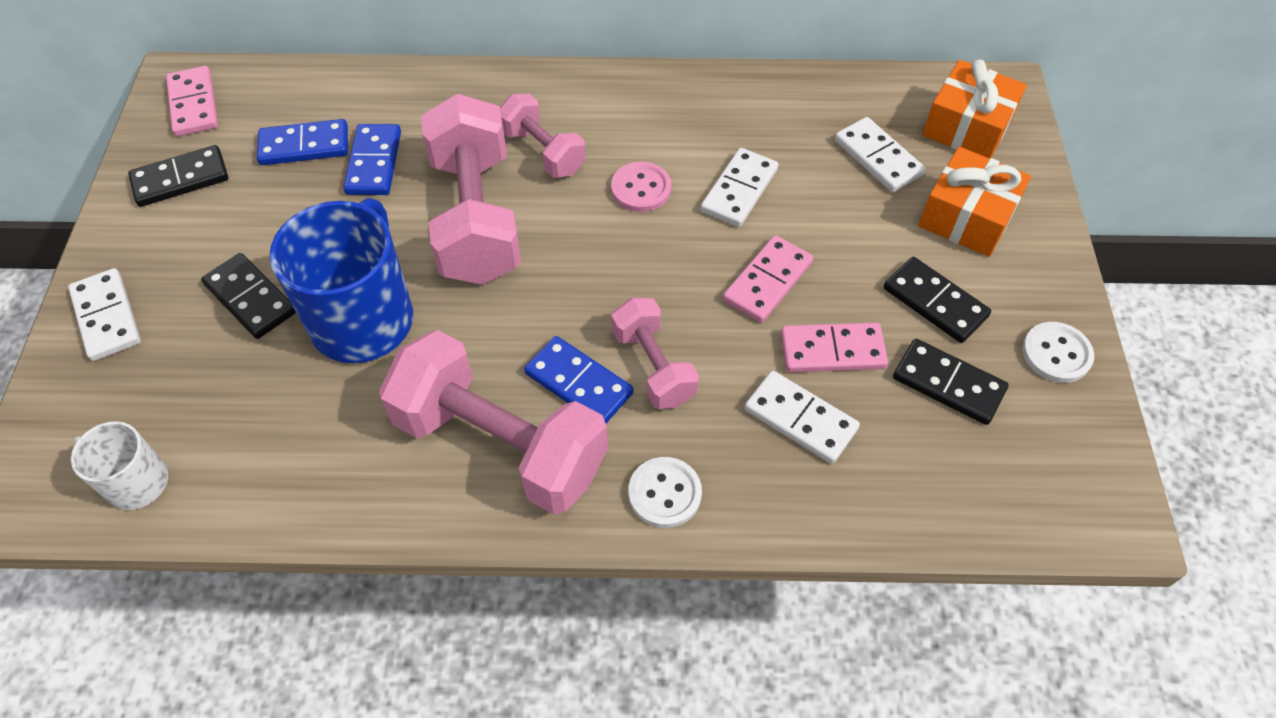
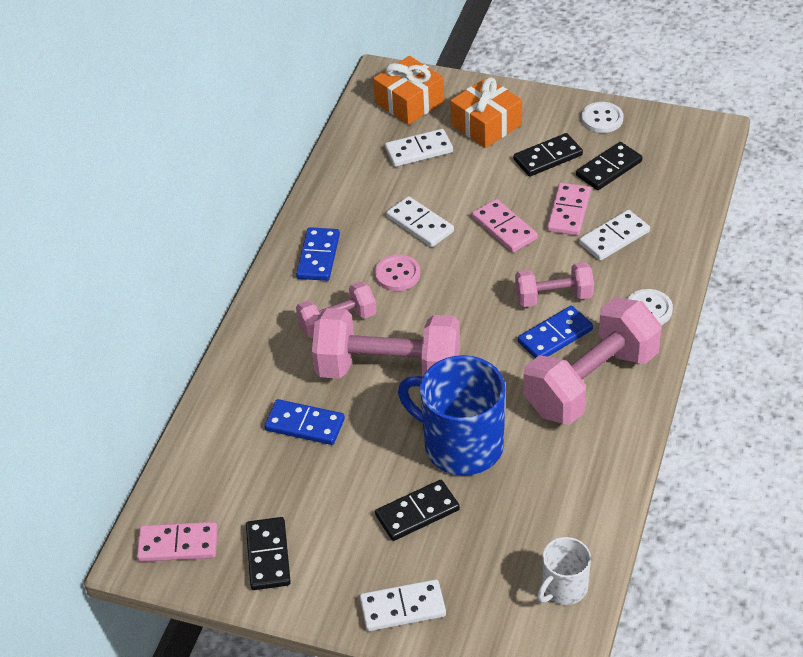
camera: 70 degrees left, 10 degrees down
(304, 145) = (265, 468): blue domino -> blue domino (318, 256)

